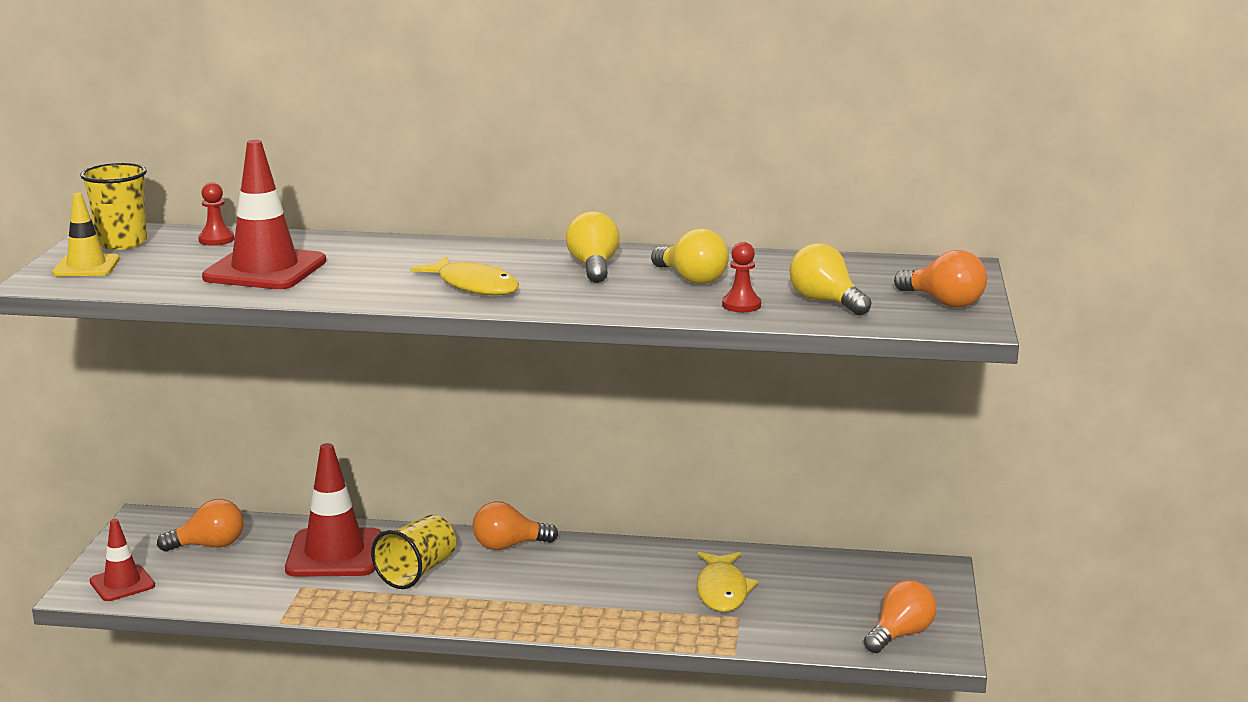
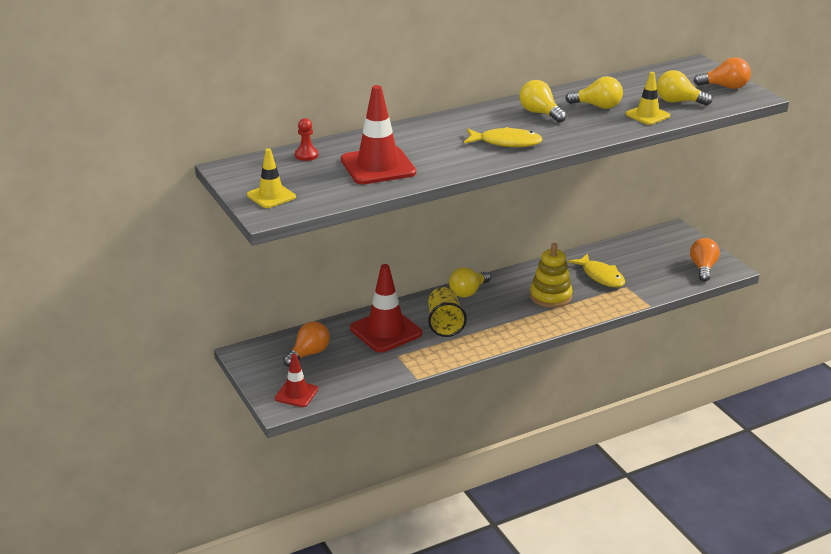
camera: 35 degrees left, 10 degrees up
(122, 243) = (255, 174): yellow cup -> none
(508, 546) = (468, 292): orange light bulb -> yellow light bulb
(609, 590) = (550, 296): none -> yellow stacking toy
(741, 305) = (647, 115): red pawn -> yellow traffic cone

